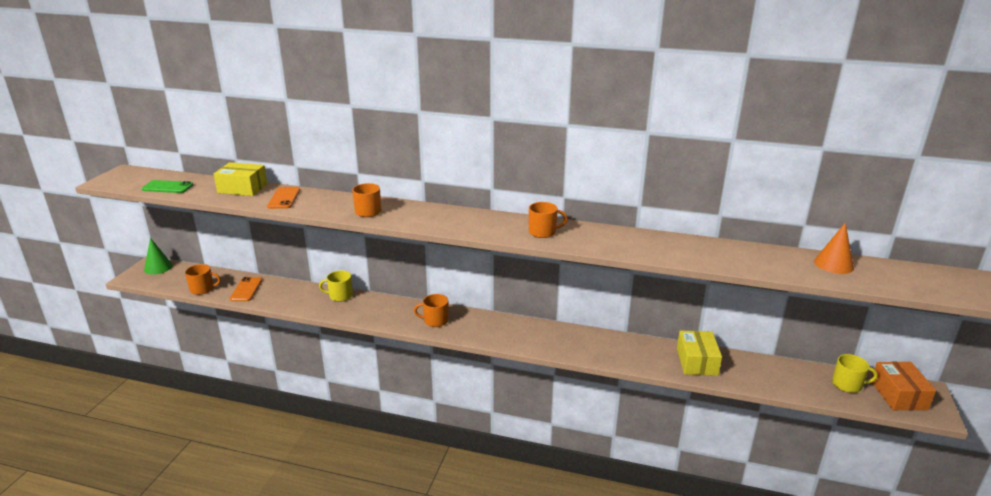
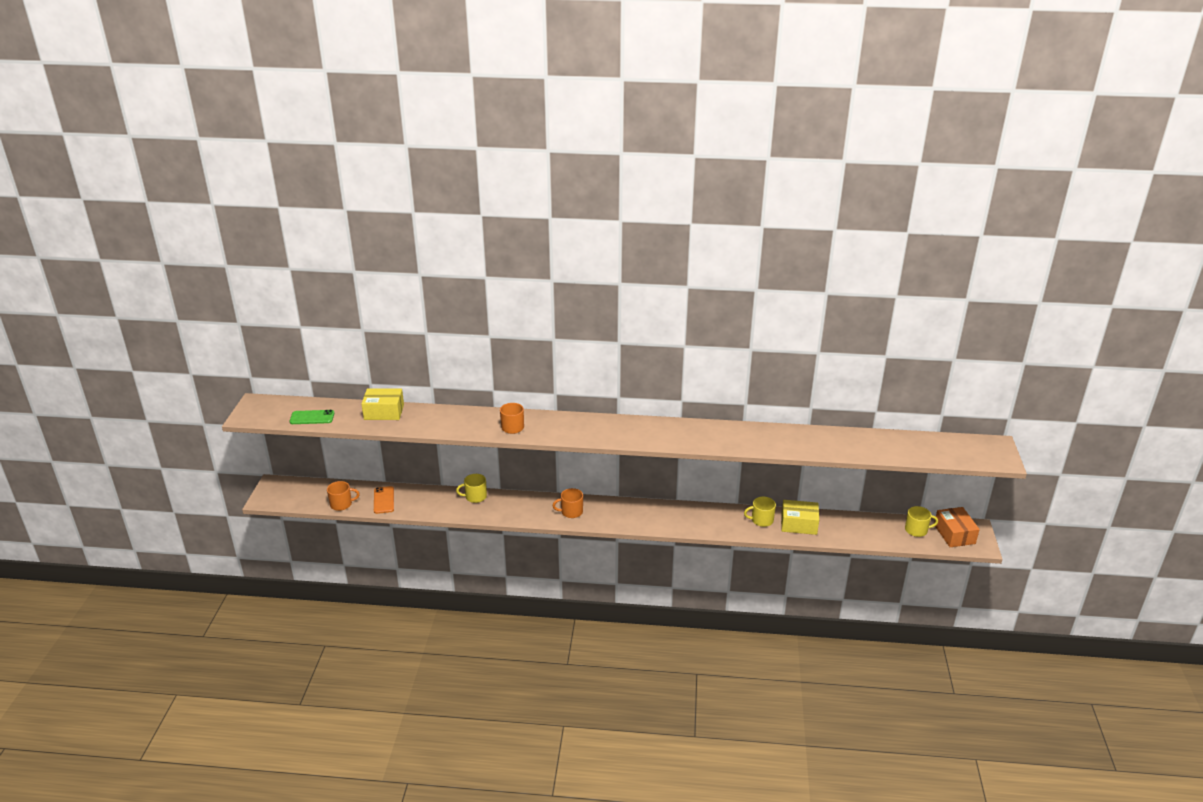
camera: 10 degrees left, 5 degrees up
(158, 267) = (283, 486): green cone -> none
(284, 198) = (429, 420): orange phone -> none
(543, 232) = (669, 434): orange mug -> none
(651, 352) = (761, 520): none -> yellow mug
(696, 361) = (799, 524): yellow box -> yellow box turned 75 degrees counterclockwise
(833, 264) = (899, 442): orange cone -> none

